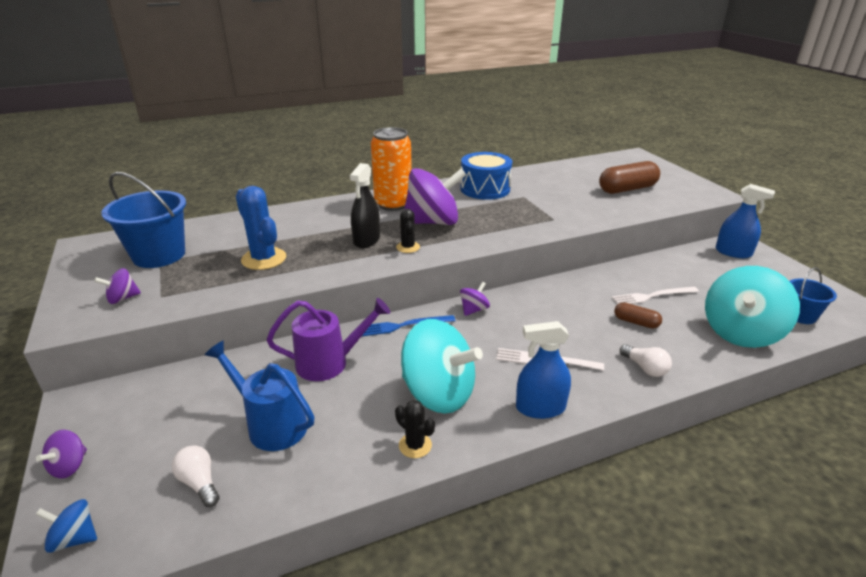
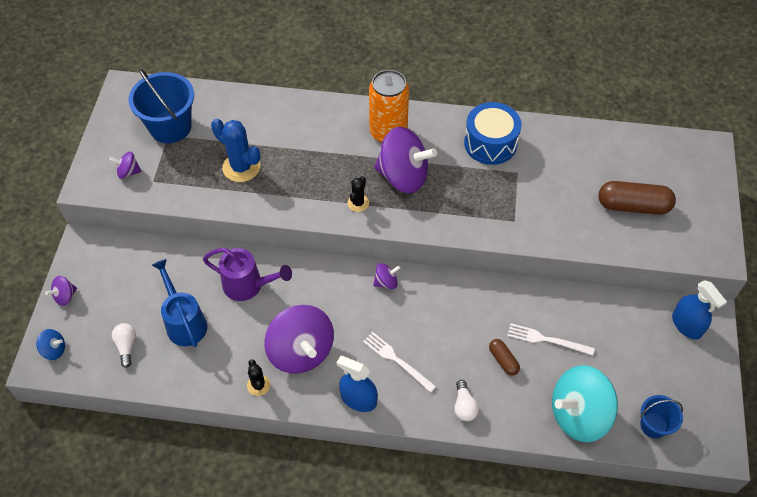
camera: 30 degrees right, 25 degrees up
(74, 538) = (54, 350): blue spinning top -> blue spinning top turned 150 degrees clockwise
(264, 259) = (241, 167): blue cactus -> blue cactus turned 45 degrees counterclockwise
(366, 240) = (332, 177): black spray bottle -> none
(403, 326) = (321, 273): blue fork -> none
(438, 393) = (301, 351): turquoise spinning top -> purple spinning top

